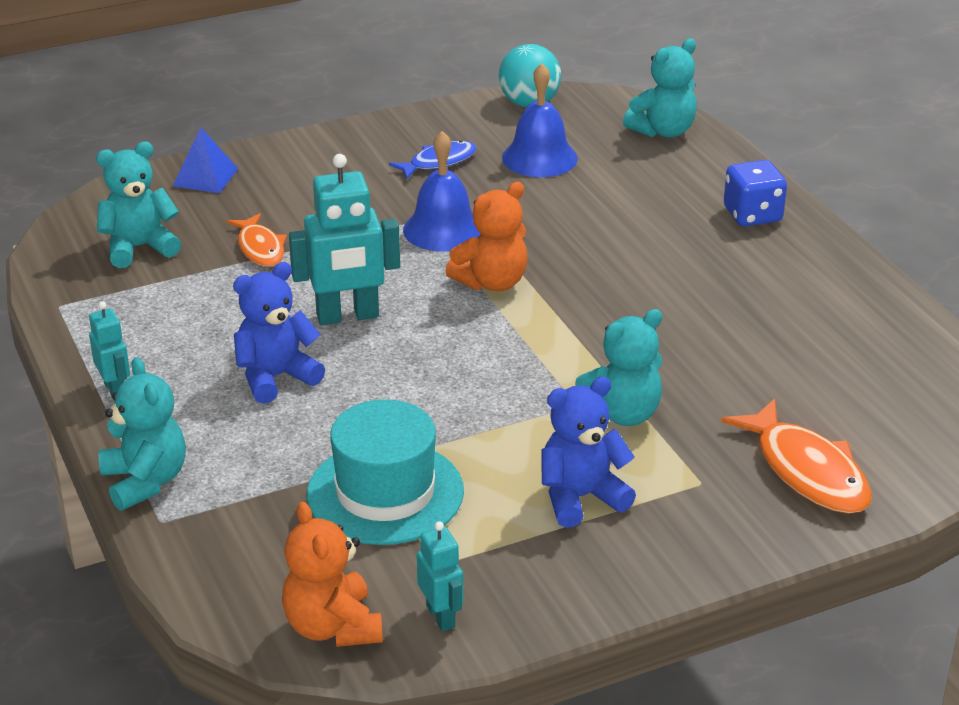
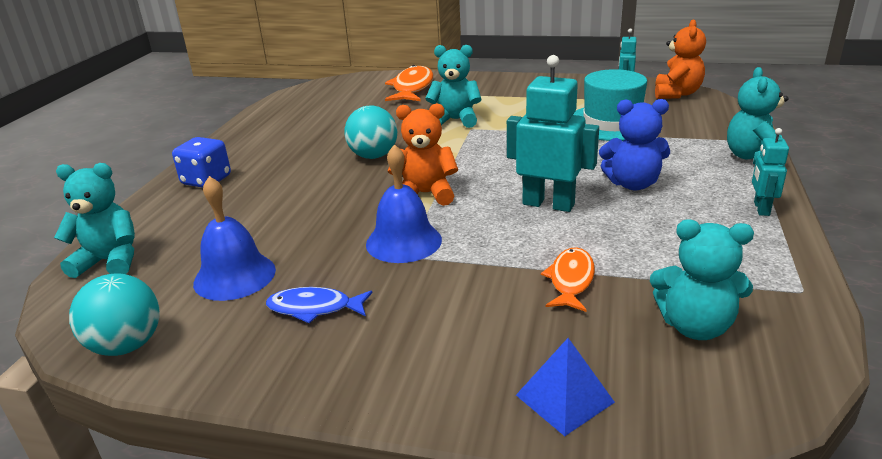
camera: 140 degrees left, 5 degrees down
(581, 497) = (518, 102): blue teddy bear -> none
(629, 310) = (373, 156): none -> turquoise ball

